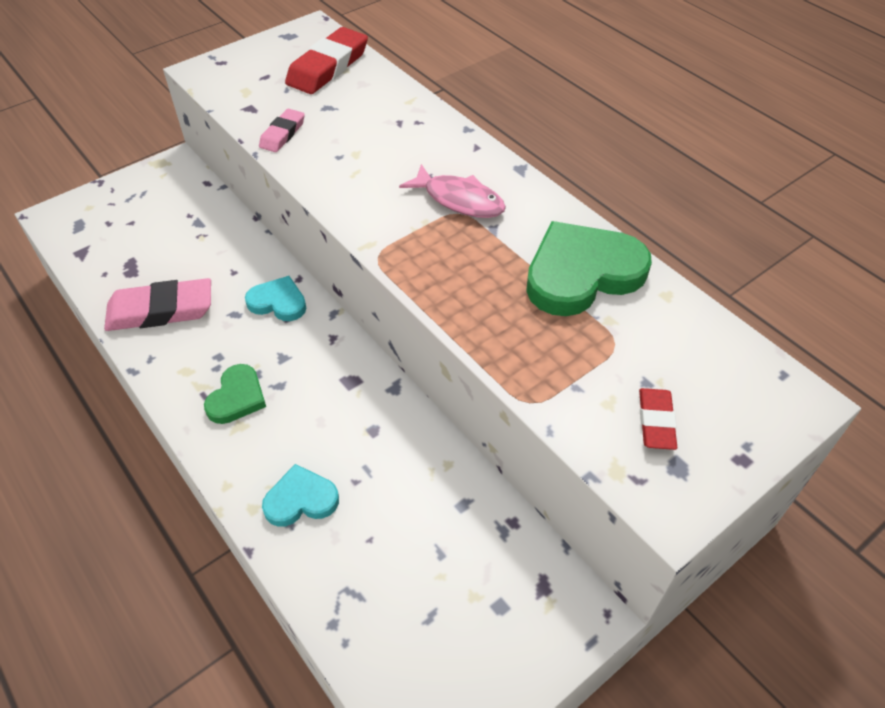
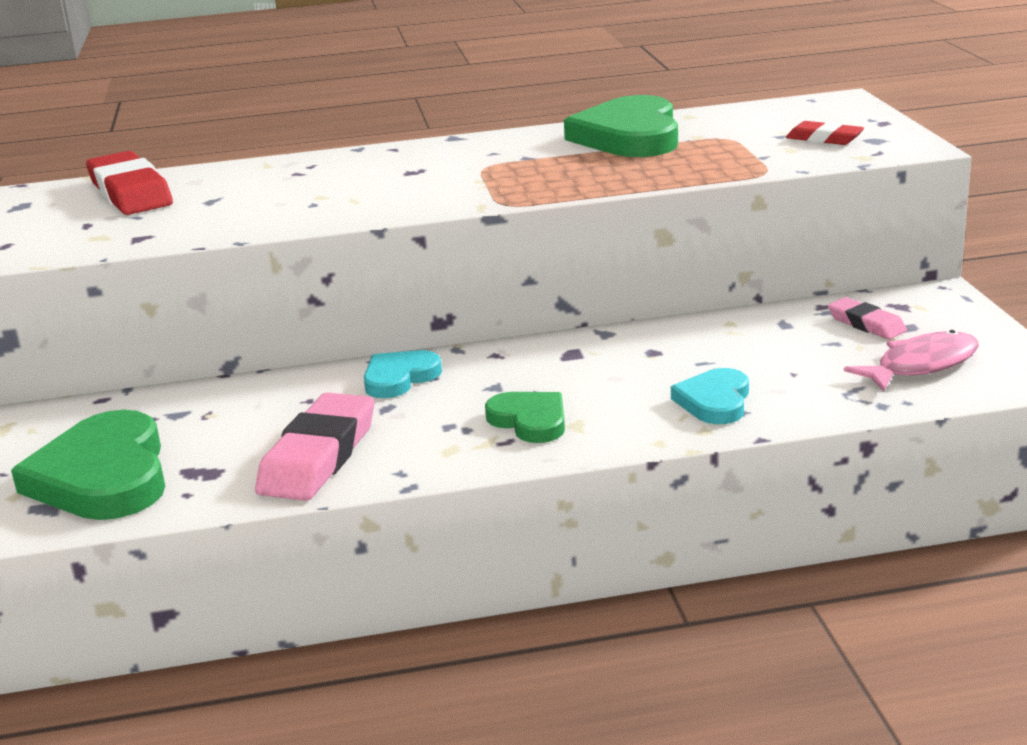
camera: 60 degrees left, 25 degrees down
(116, 230) = (103, 476): none -> green heart
(282, 134) = (225, 225): pink eraser -> pink eraser (866, 324)
(459, 200) = (466, 164): pink fish -> pink fish (921, 365)

